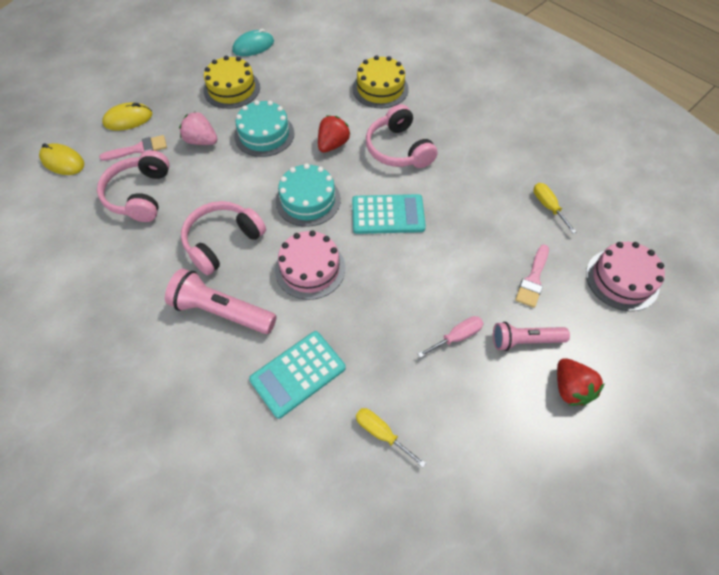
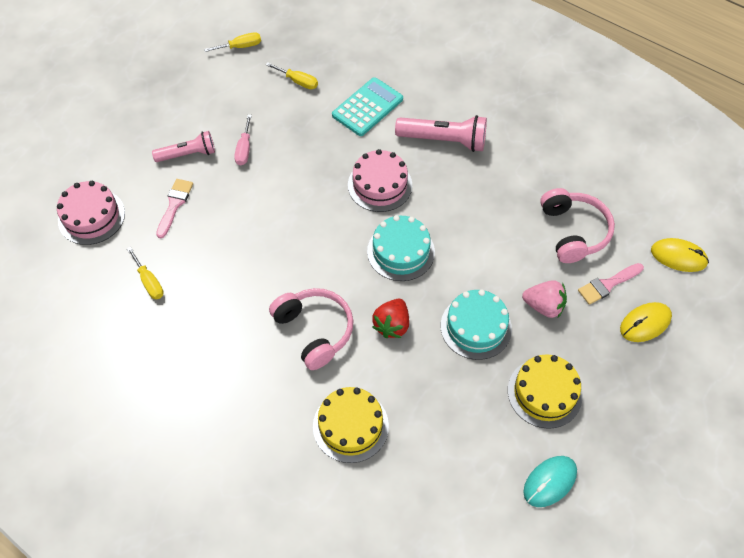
camera: 170 degrees right, 0 degrees up
(222, 242) = (469, 197): pink headphones -> none
(388, 214) = (316, 248): turquoise calculator -> none
(457, 337) = (244, 149): pink screwdriver -> pink screwdriver turned 45 degrees counterclockwise
(461, 520) = (240, 47): none -> yellow screwdriver
(570, 388) = (156, 126): red strawberry -> none

